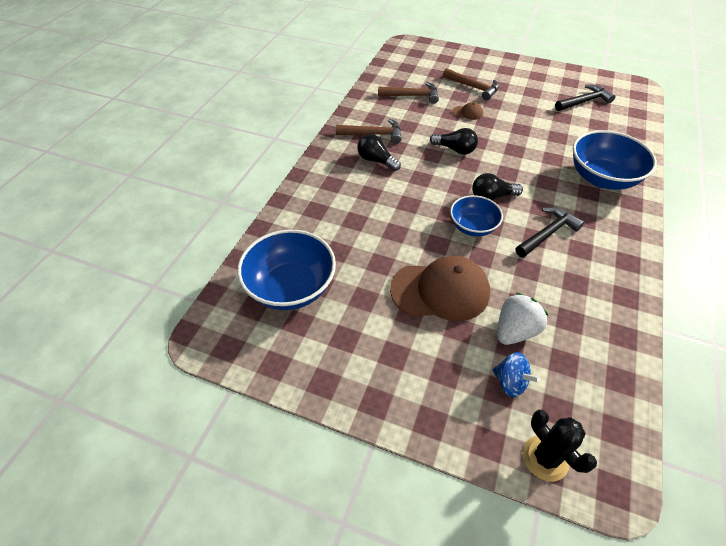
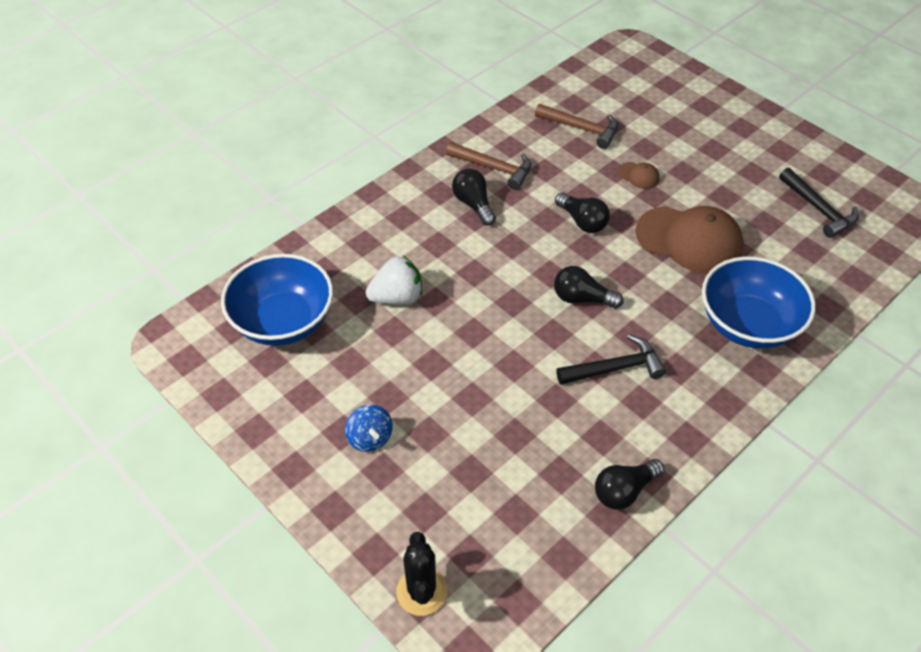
camera: 25 degrees right, 0 degrees up
(440, 291) = (438, 385): brown cap -> brown cap (689, 240)
(472, 227) = (529, 327): blue bowl -> none
(473, 87) = (674, 141): brown hammer -> none
(510, 382) = (442, 508): blue spinning top -> blue spinning top (370, 438)
(515, 331) = (488, 460): white strawberry -> white strawberry (397, 297)
(584, 101) = (819, 209): black hammer -> black hammer turned 60 degrees clockwise
(619, 314) = (624, 491): none -> black light bulb

